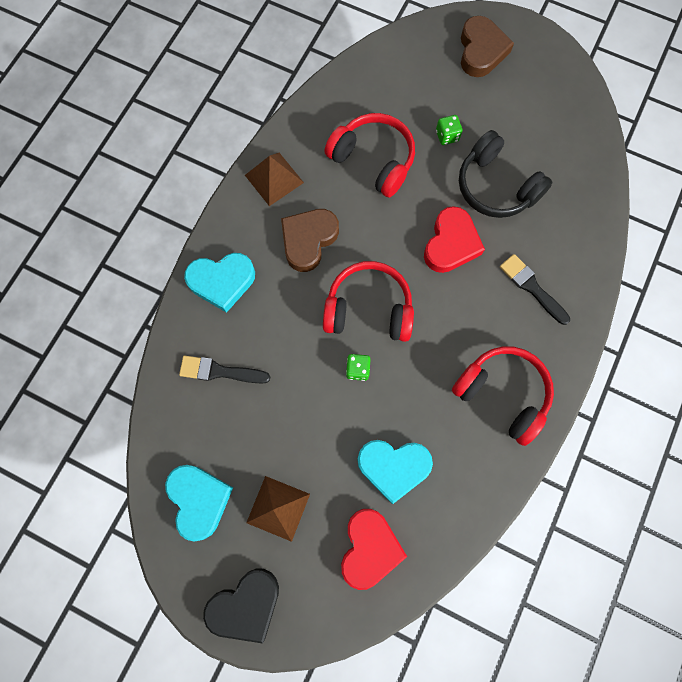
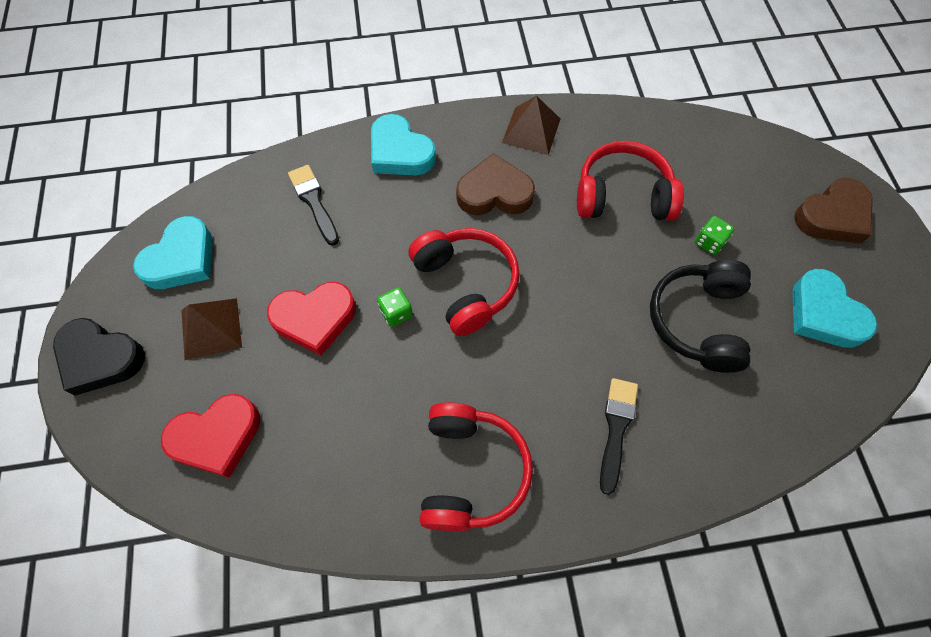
camera: 55 degrees right, 10 degrees down
(373, 160) = (622, 195): red headphones -> red headphones turned 90 degrees counterclockwise
(393, 467) = (316, 408): turquoise heart -> turquoise heart (824, 314)
(451, 244) = (596, 317): red heart -> red heart (315, 319)

